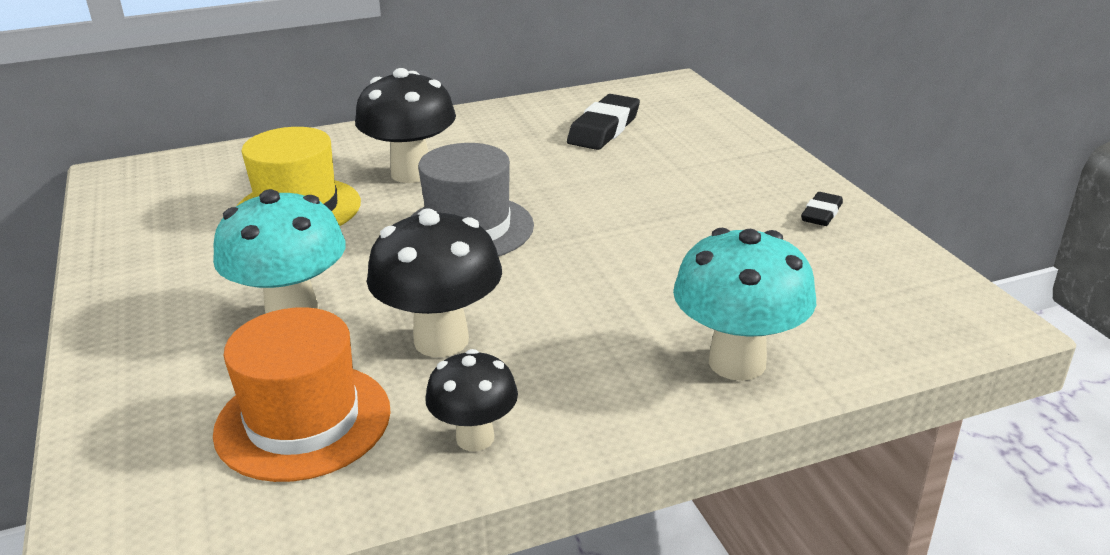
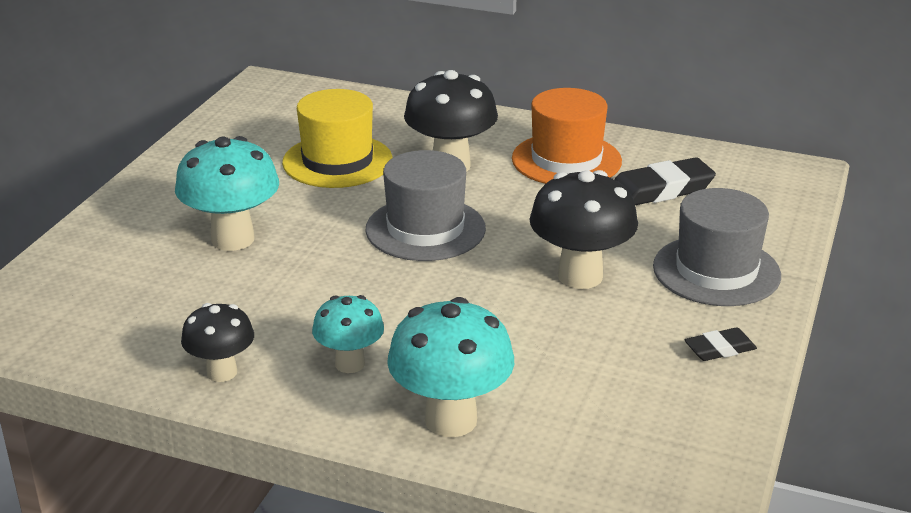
camera: 40 degrees right, 0 degrees up
(303, 421) = (151, 309): orange hat -> orange hat (566, 160)
(441, 340) = (291, 301): black mushroom -> black mushroom (580, 276)
(582, 364) = (350, 364): none -> turquoise mushroom
(731, 165) = (716, 271): none -> grey hat

